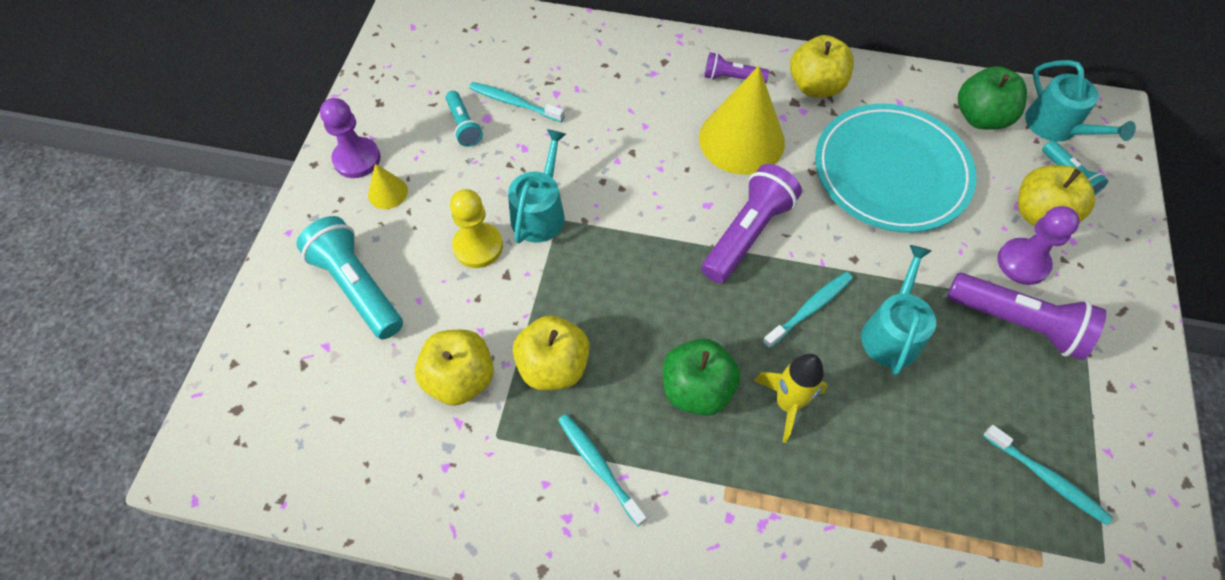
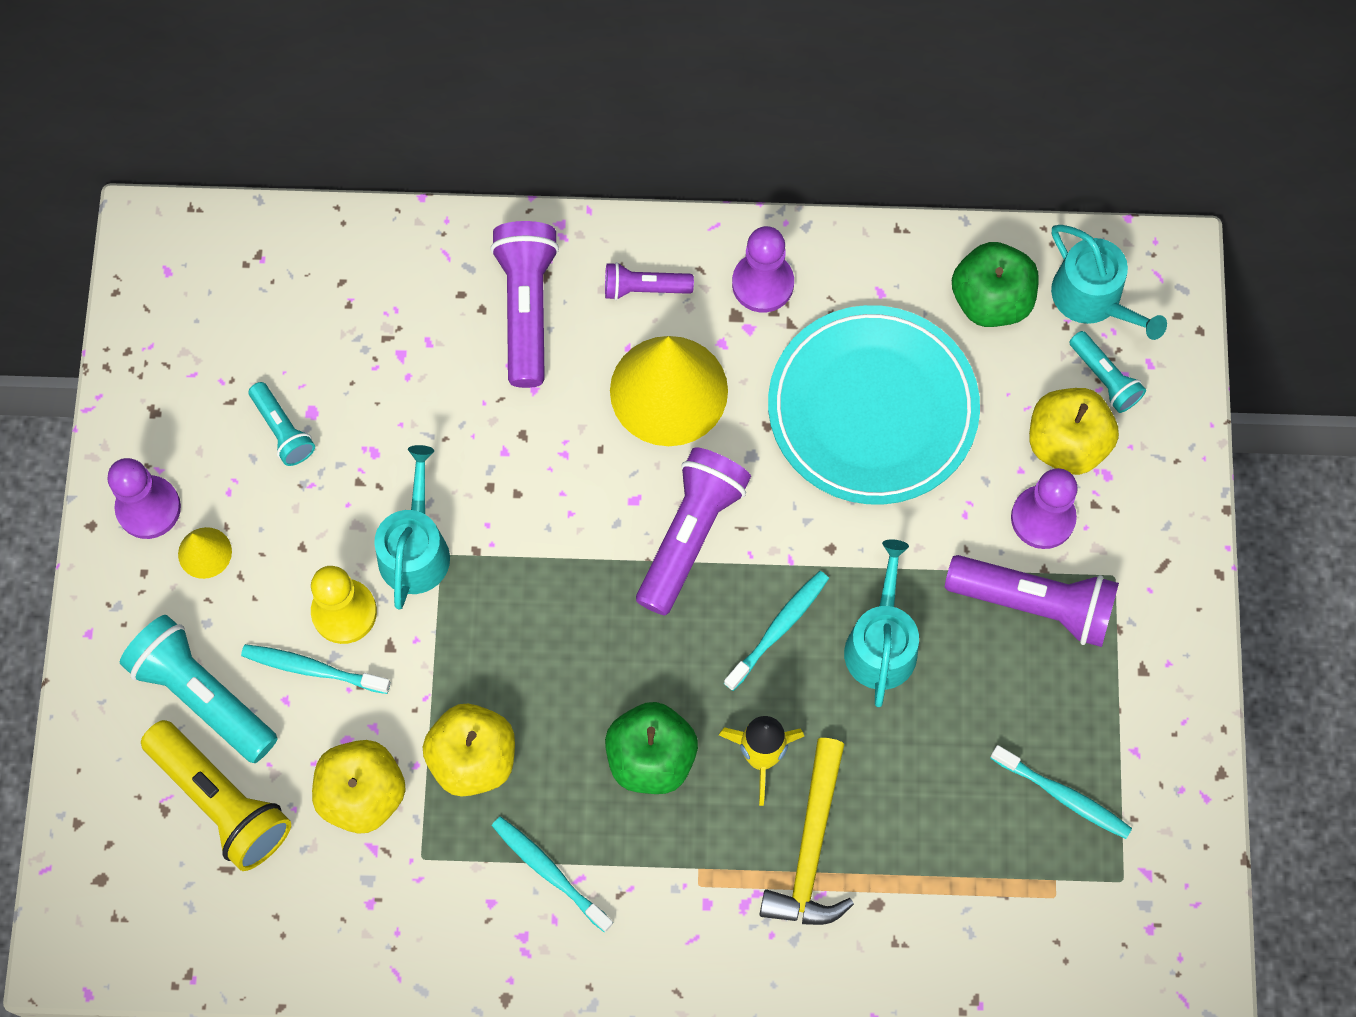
camera: 10 degrees left, 10 degrees up
(349, 365) = (222, 801): none -> yellow flashlight
(514, 103) = (345, 381): turquoise toothbrush -> turquoise toothbrush (312, 669)
(648, 78) = (526, 309): none -> purple flashlight
(815, 86) = (762, 284): yellow apple -> purple pawn
(824, 484) = (811, 847): none -> yellow hammer

